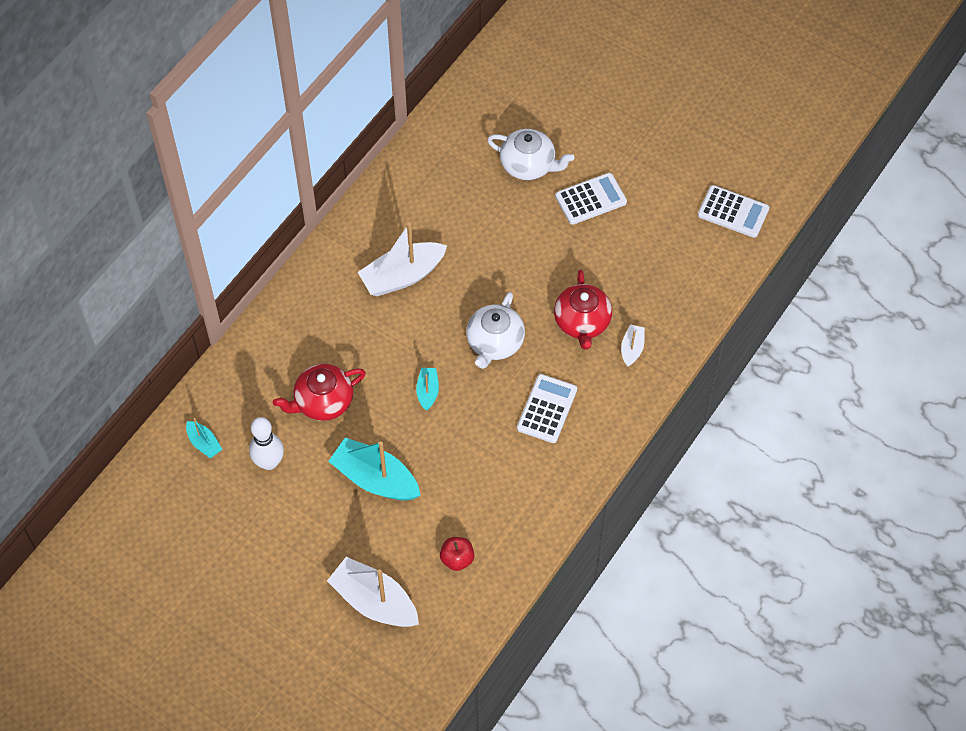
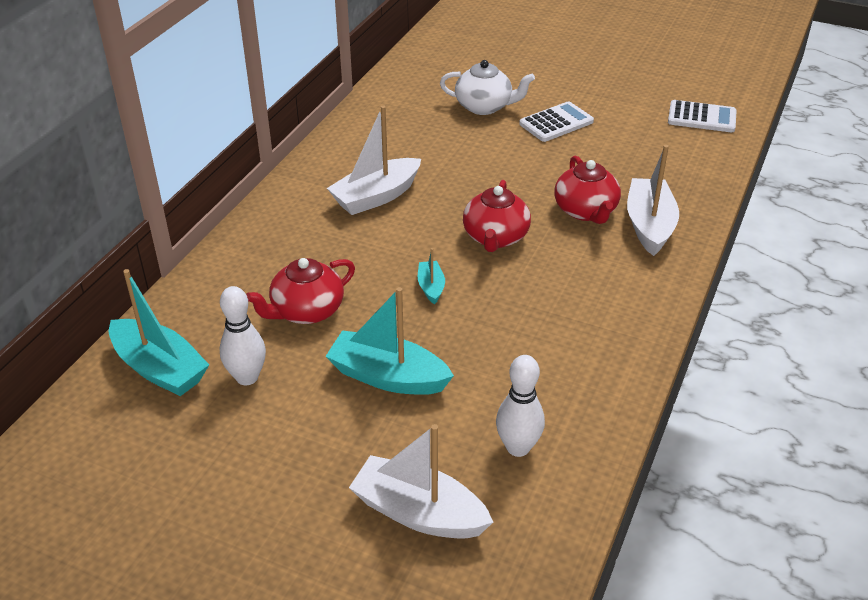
camera: 10 degrees left, 20 degrees down
(204, 443) = (159, 369): turquoise boat -> turquoise boat, size x2.00
(457, 559) = (518, 447): red apple -> white bowling pin
(494, 343) = (495, 238): white teapot -> red teapot
(547, 409) = (576, 286): white calculator -> none
(632, 349) = (649, 225): white boat -> white boat, size x2.00

